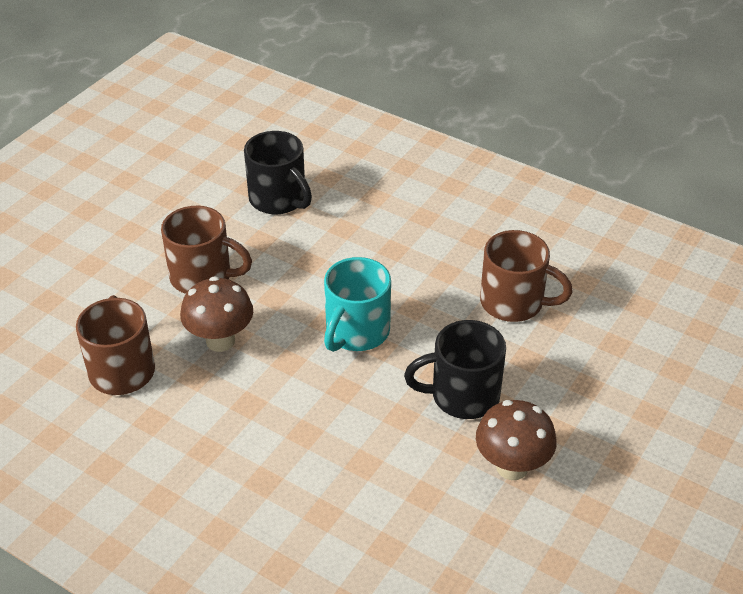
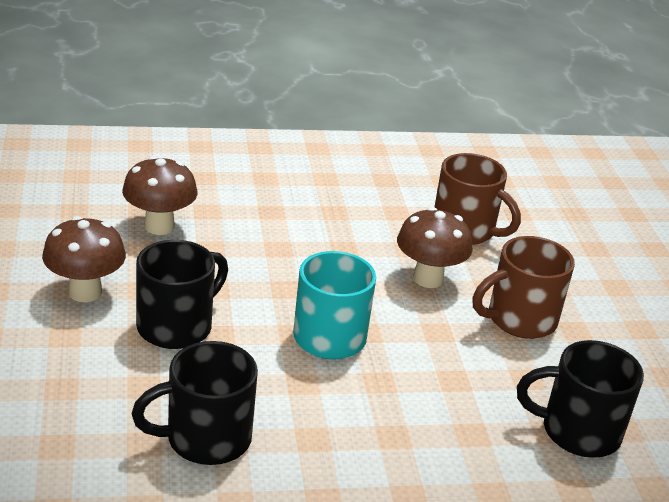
camera: 135 degrees right, 10 degrees down
(387, 515) = (159, 226): none -> brown mushroom
(514, 303) = (205, 439): brown mug -> black mug

